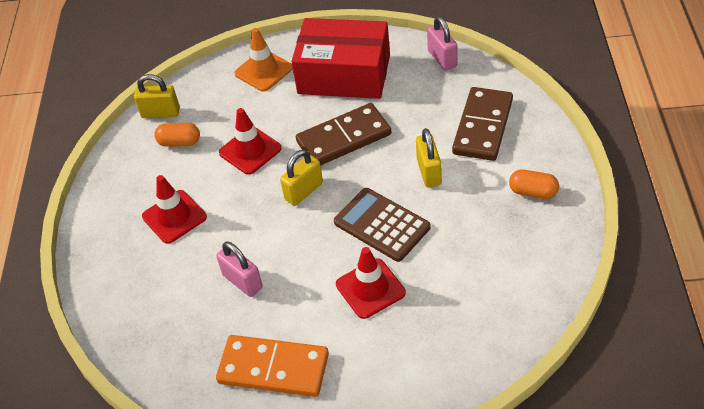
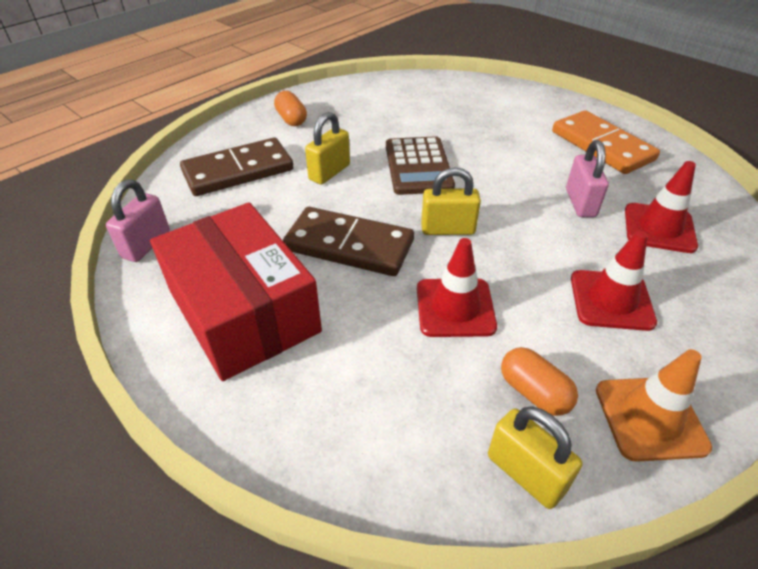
camera: 140 degrees left, 5 degrees down
(263, 71) = (311, 407): orange traffic cone -> orange traffic cone (650, 418)
(370, 288) = (479, 142): red traffic cone -> red traffic cone (659, 228)

